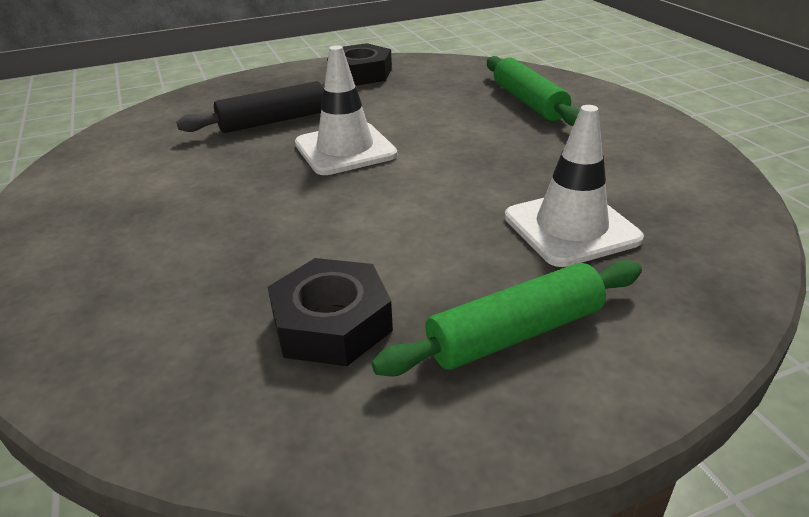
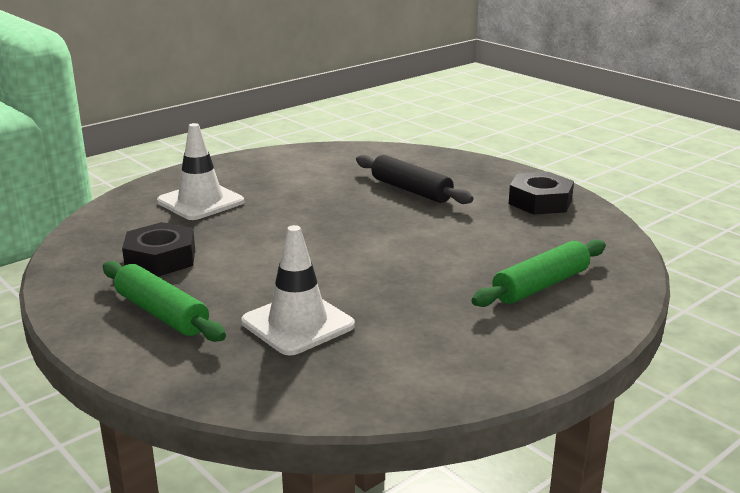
camera: 70 degrees right, 10 degrees down
(345, 149) = (379, 223): white traffic cone -> white traffic cone (200, 202)

